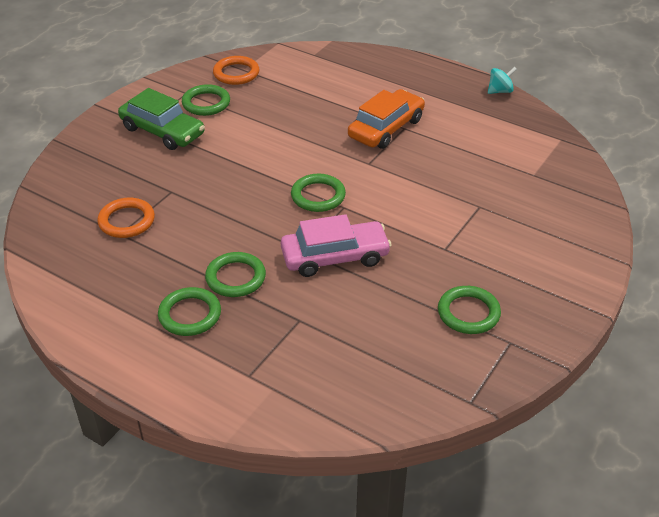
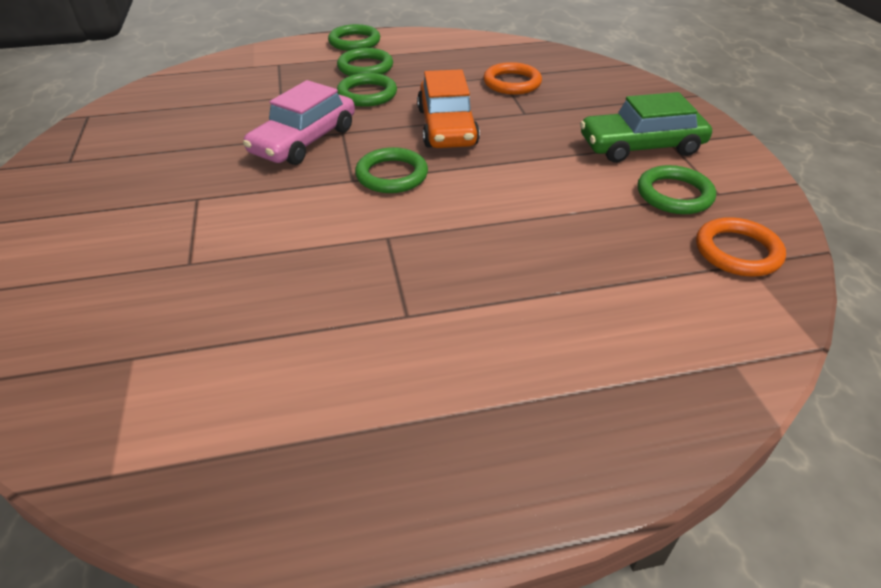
camera: 135 degrees right, 0 degrees up
(386, 128) = (429, 297): orange car -> orange car (447, 127)
(468, 313) = (127, 161): green ring -> green ring (354, 42)
(500, 91) = (325, 533): turquoise spinning top -> none

